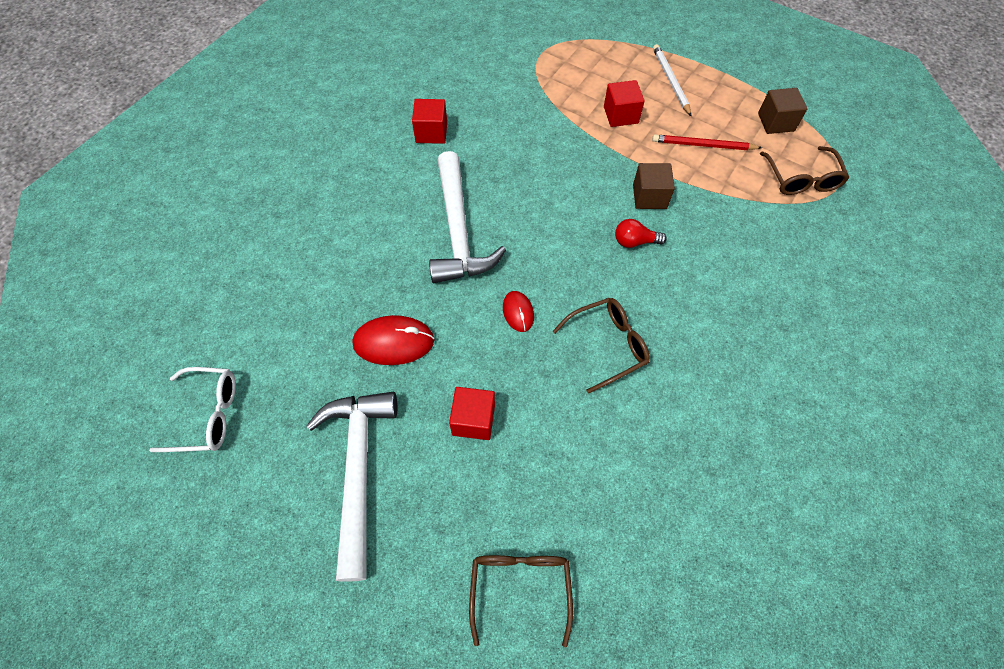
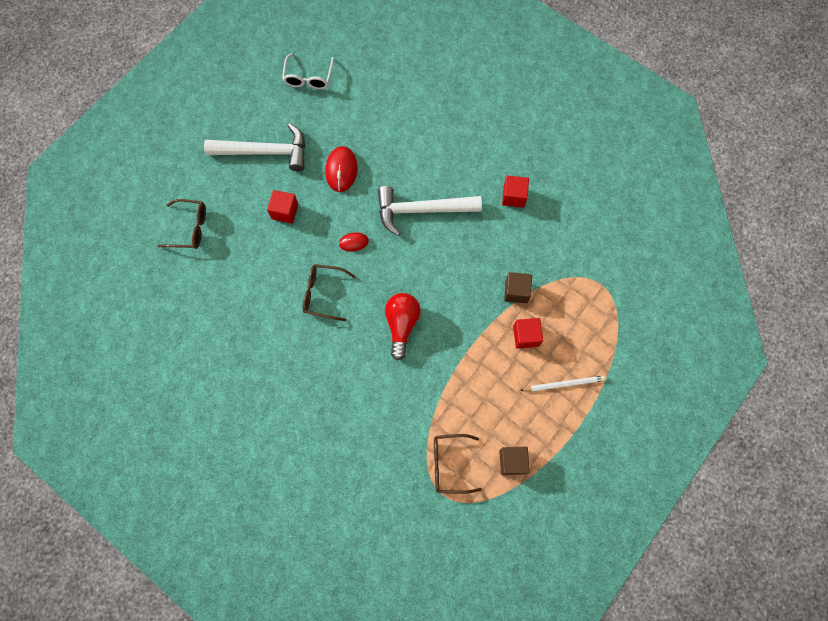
camera: 95 degrees right, 10 degrees up
(608, 345) = (323, 294): brown glasses -> brown glasses turned 120 degrees clockwise
(634, 241) = (401, 325): red light bulb -> red light bulb, size x1.74
(649, 196) = (441, 343): brown cube -> brown cube (516, 291)
(703, 145) = (489, 394): red pencil -> none

